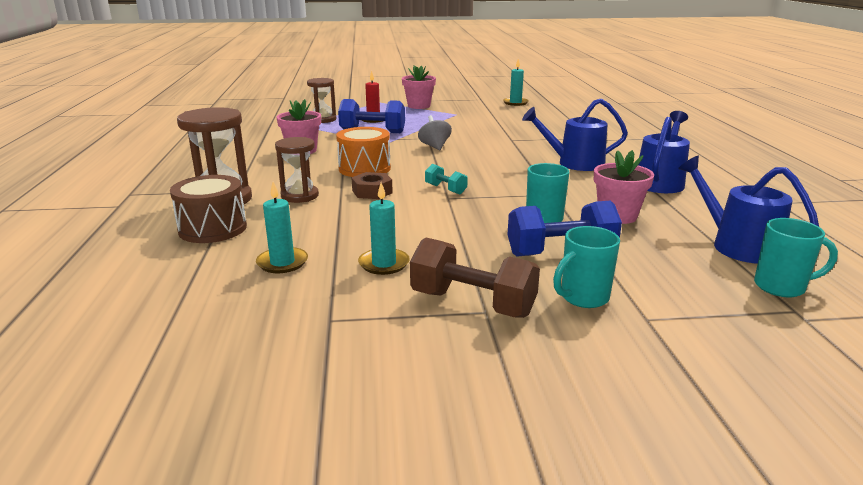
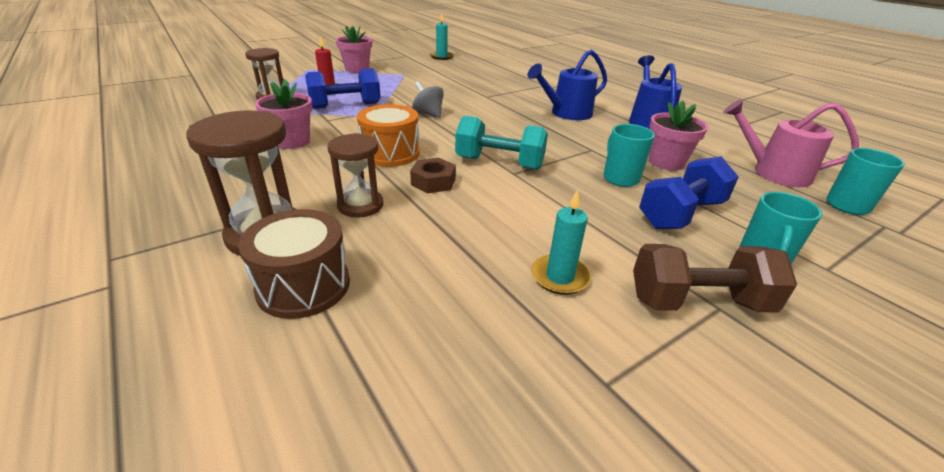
camera: 30 degrees left, 10 degrees up
(282, 262) = (453, 313): turquoise candle -> none
(445, 189) = (499, 163): turquoise dumbbell -> turquoise dumbbell, size x1.88
(737, 246) = (774, 172): blue watering can -> pink watering can

